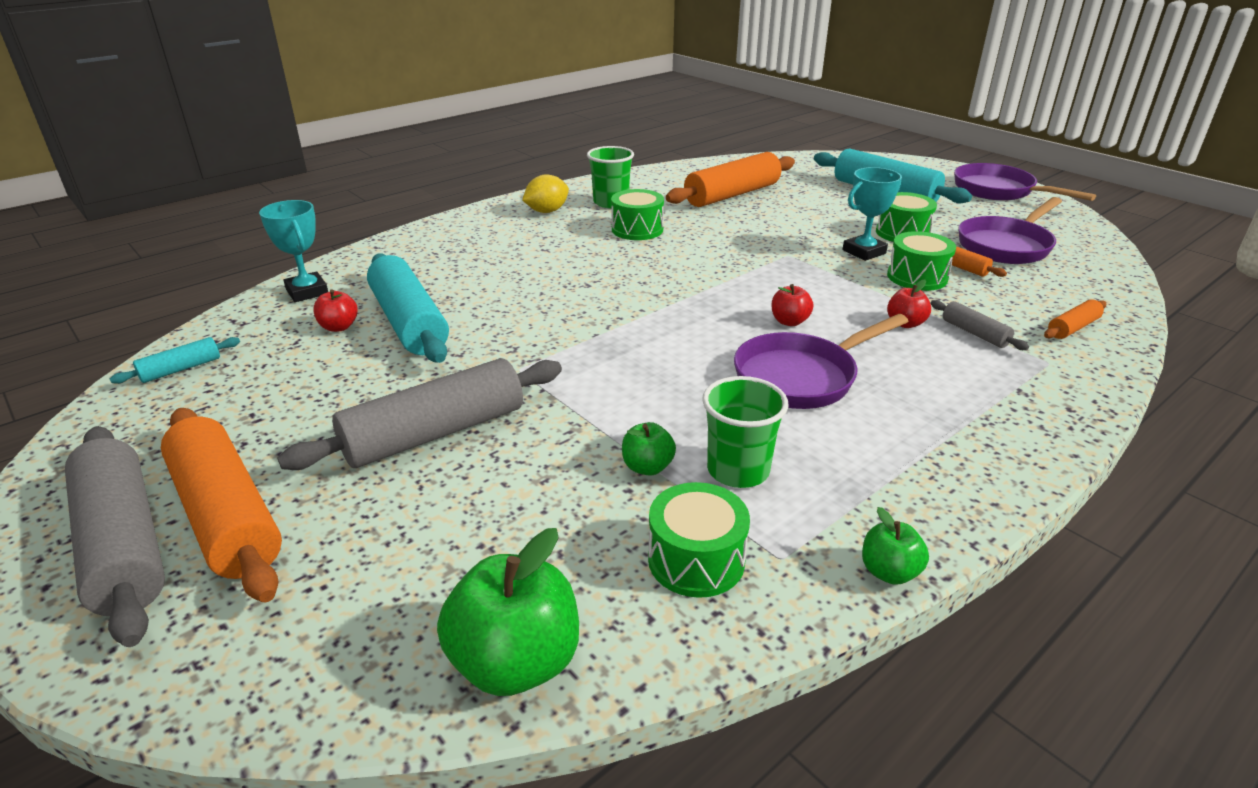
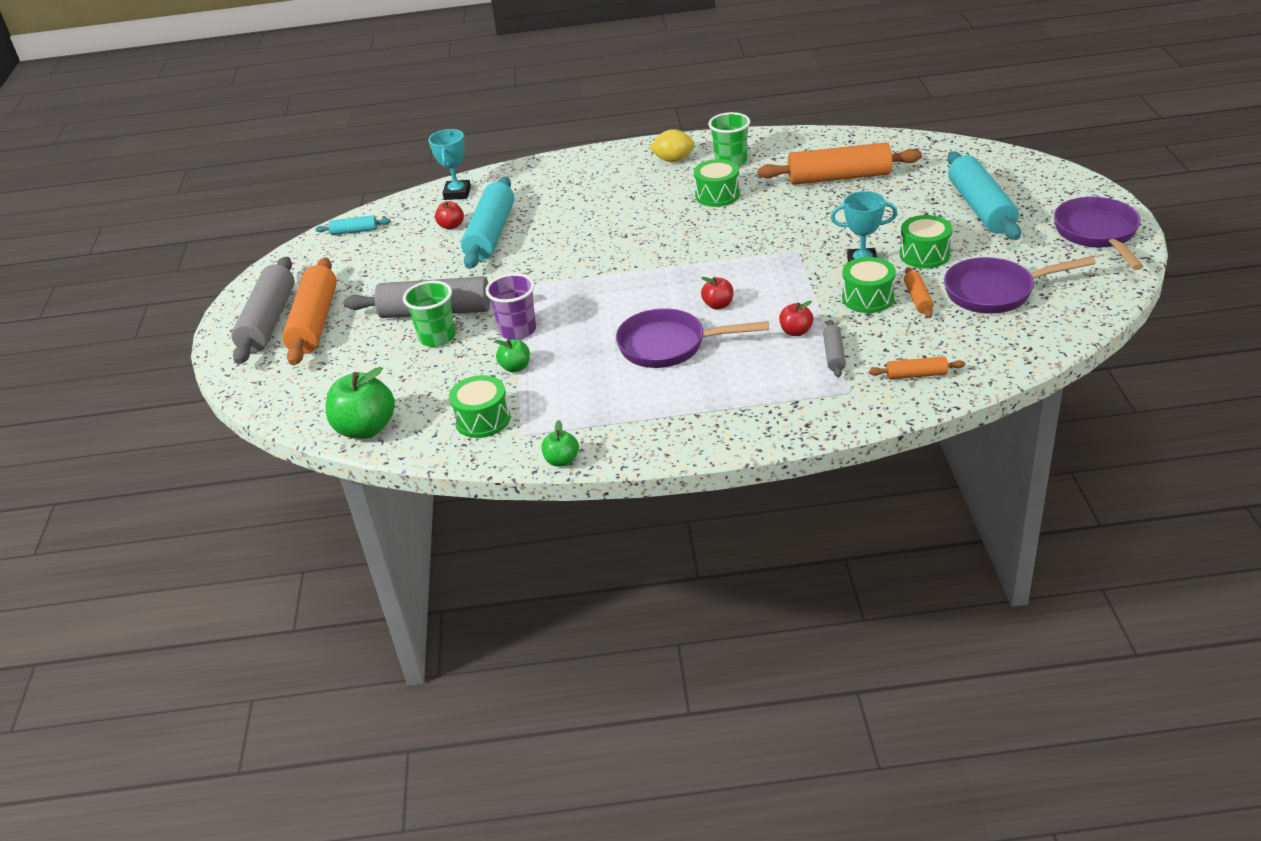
camera: 40 degrees right, 5 degrees up
(589, 420) = (518, 330): none -> purple cup
(738, 470) = (557, 386): green cup -> green cup (437, 337)

